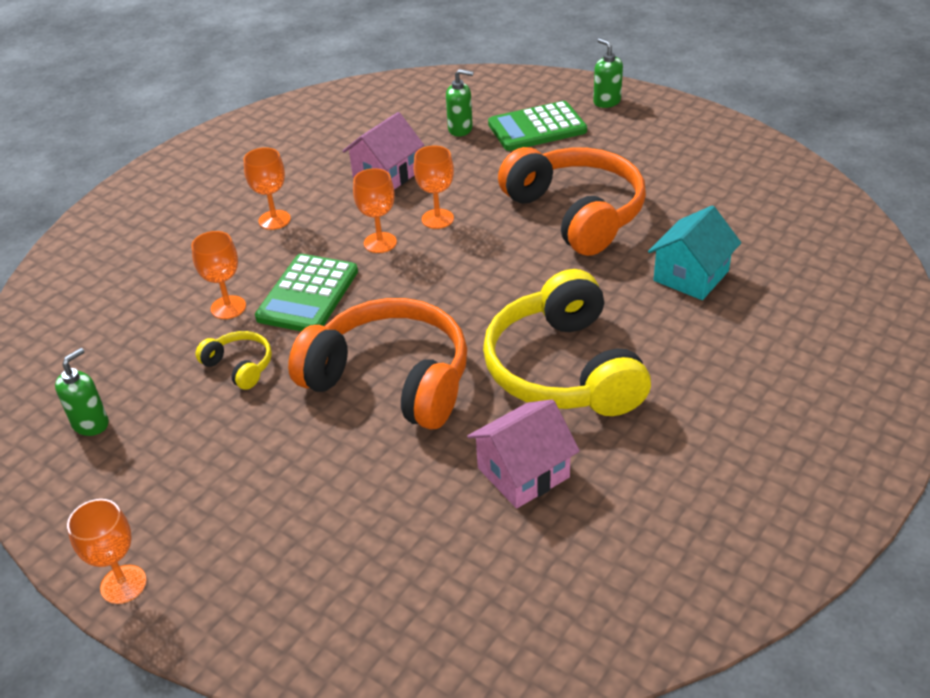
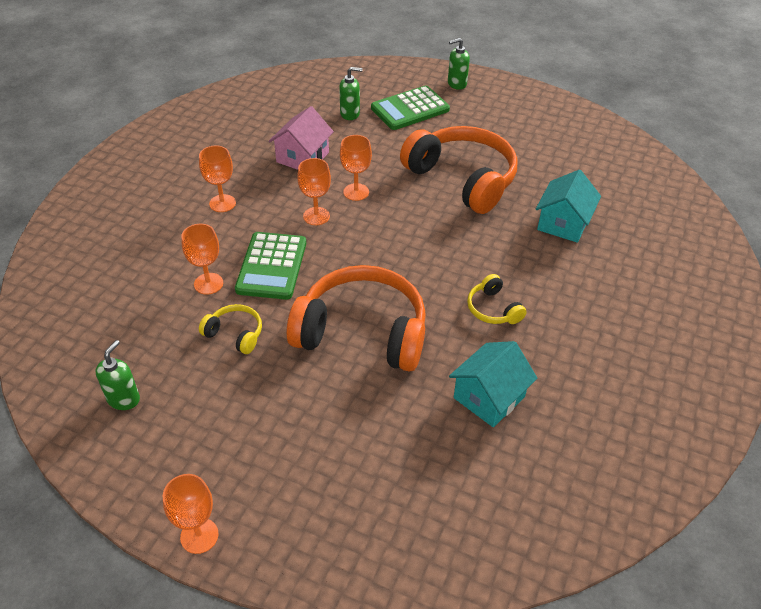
camera: 15 degrees left, 5 degrees up
(523, 472) = (489, 397): pink house -> turquoise house
(564, 369) = (493, 309): yellow headphones -> yellow headphones, size x0.44
(606, 102) = (456, 84): green soap dispenser -> green soap dispenser turned 60 degrees counterclockwise

